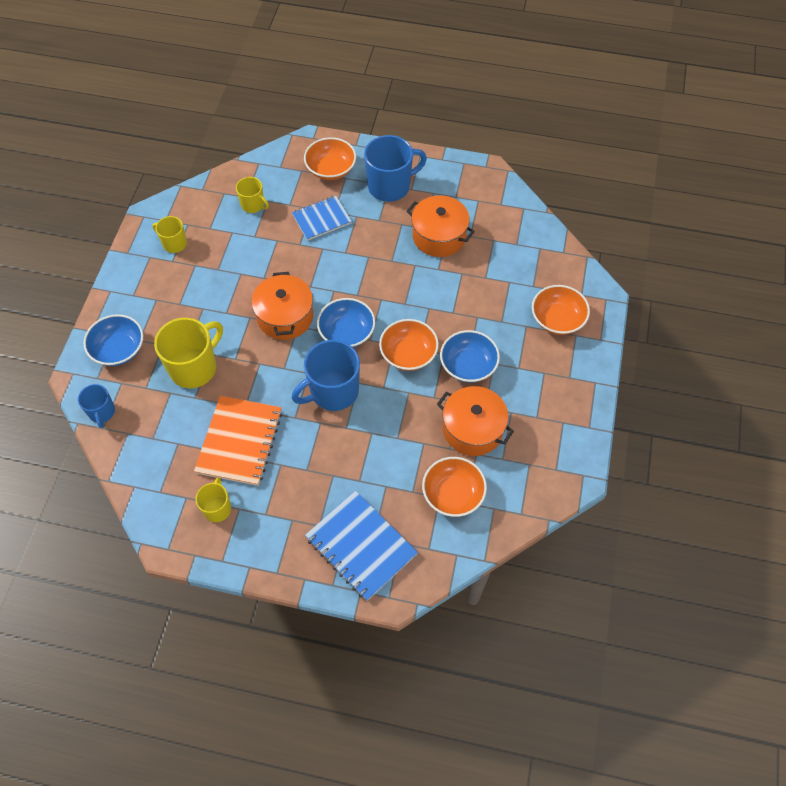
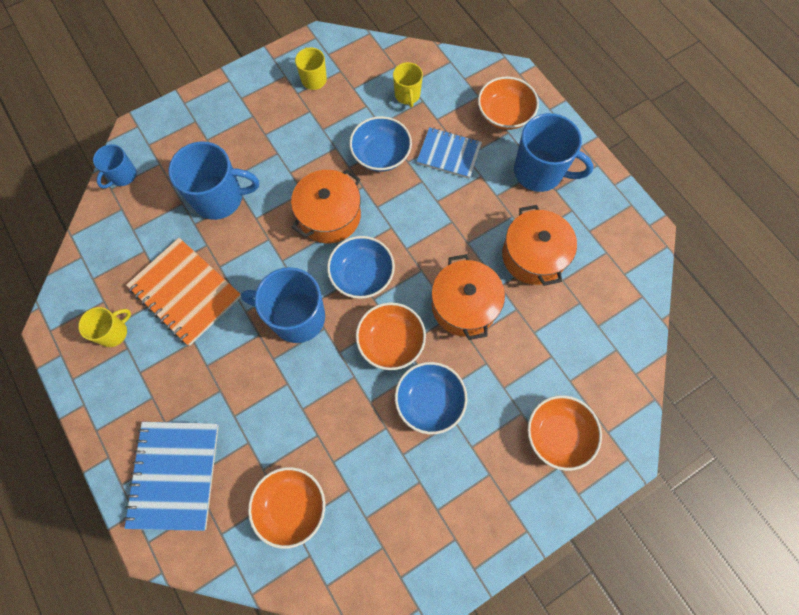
camera: 45 degrees right, 10 degrees up
(118, 349) = (185, 134): blue bowl -> blue bowl (381, 154)
(194, 368) = (219, 198): yellow mug -> blue mug
(239, 442) = (185, 292): orange notebook -> orange notebook turned 75 degrees clockwise
(472, 429) = (370, 464): orange pot -> orange pot (464, 305)

